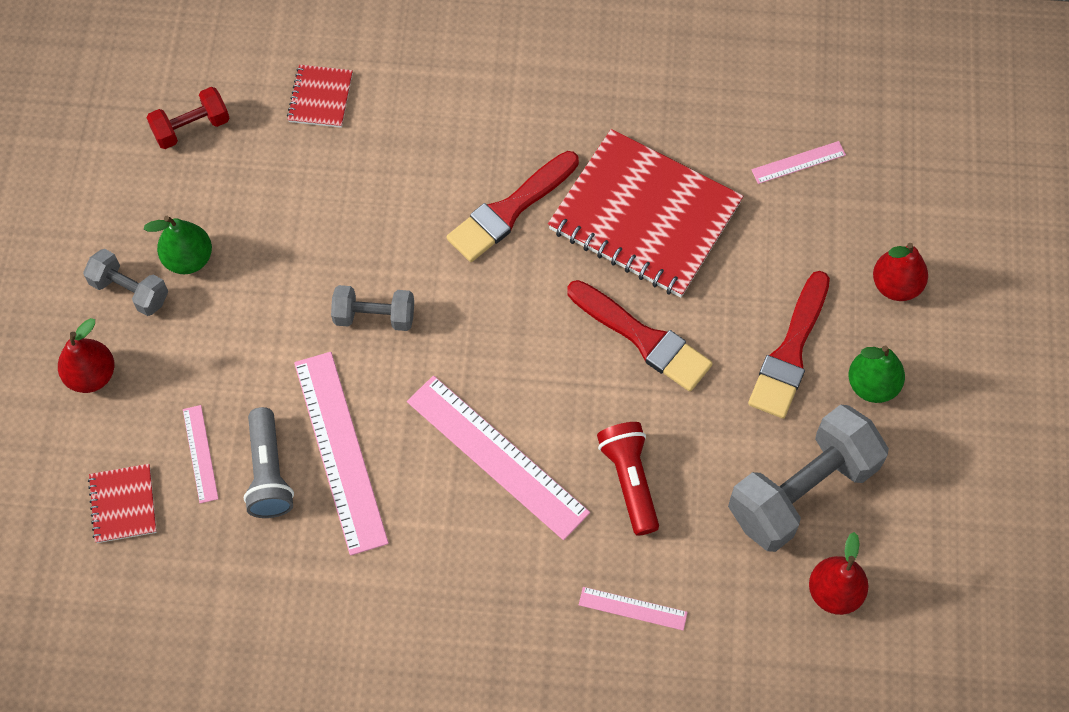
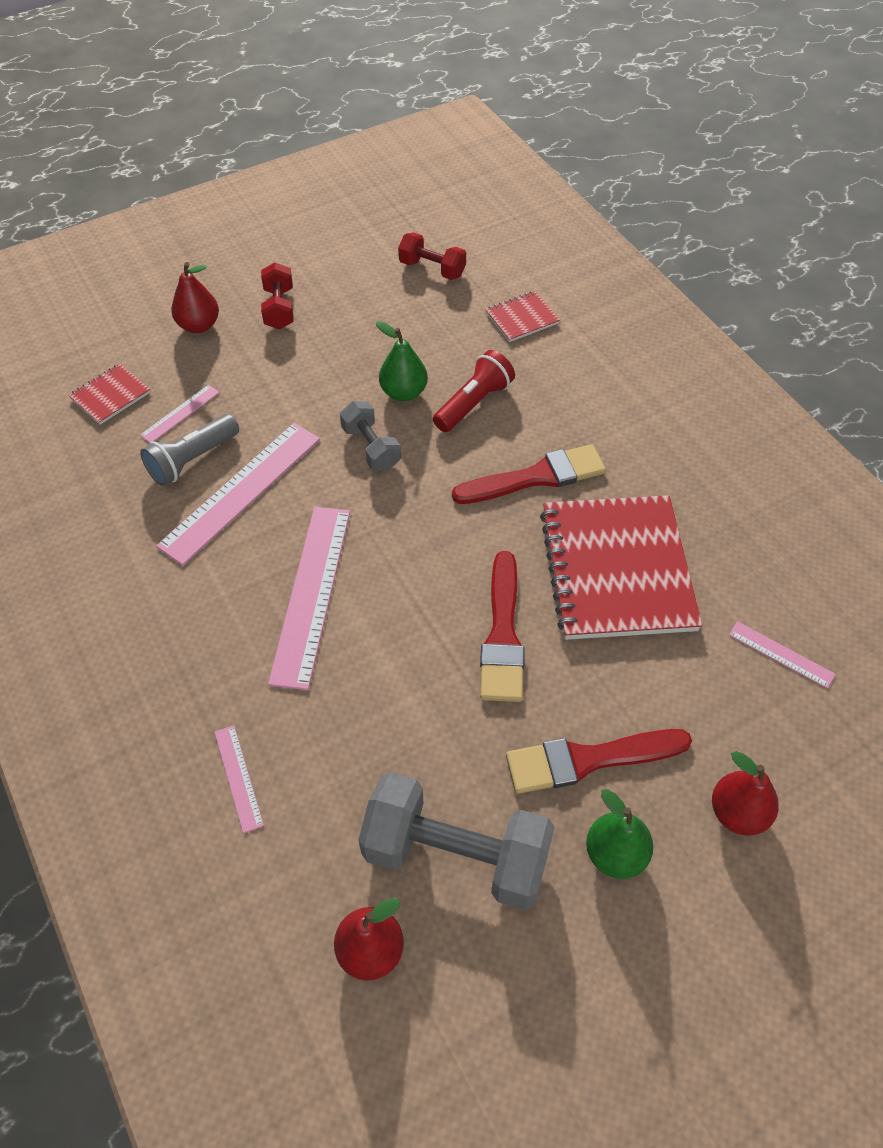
camera: 55 degrees right, 10 degrees down
(130, 291) = (279, 308): grey dumbbell -> red dumbbell
(188, 259) = (329, 323): green pear -> green pear (403, 392)
(509, 210) = (536, 477): red brush -> red brush turned 150 degrees clockwise
(629, 481) = (360, 703): red flashlight -> red flashlight (473, 403)

